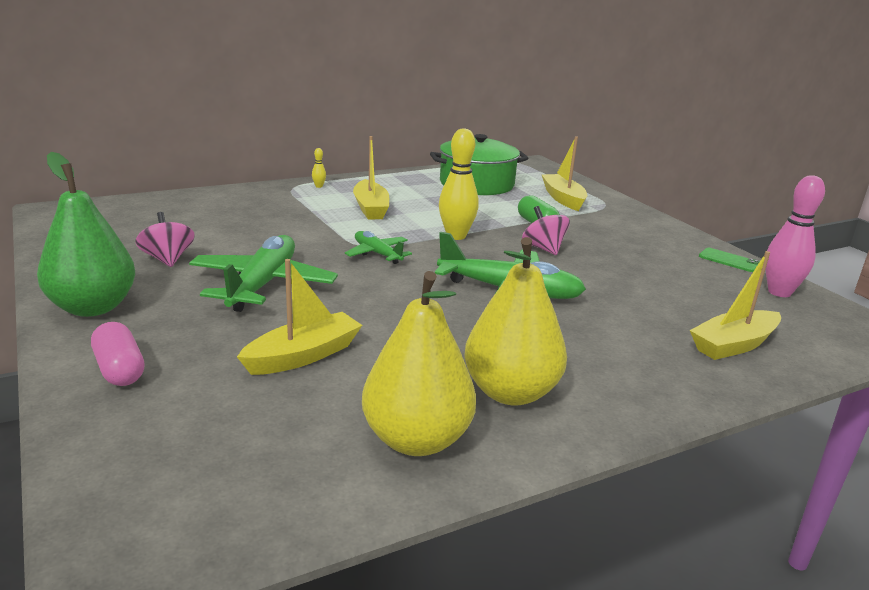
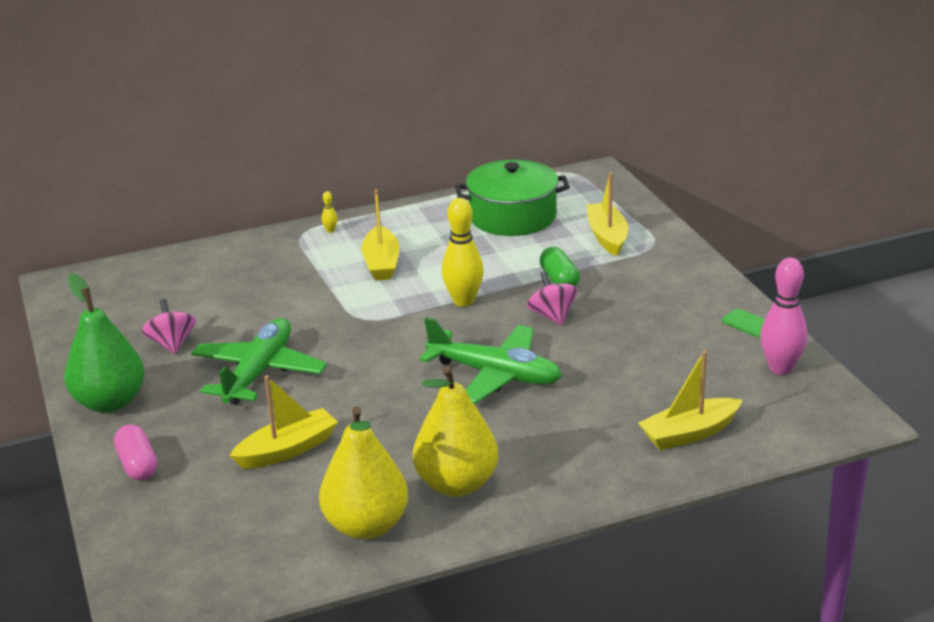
camera: 10 degrees right, 5 degrees up
(377, 254) = (375, 329): green plane -> none

